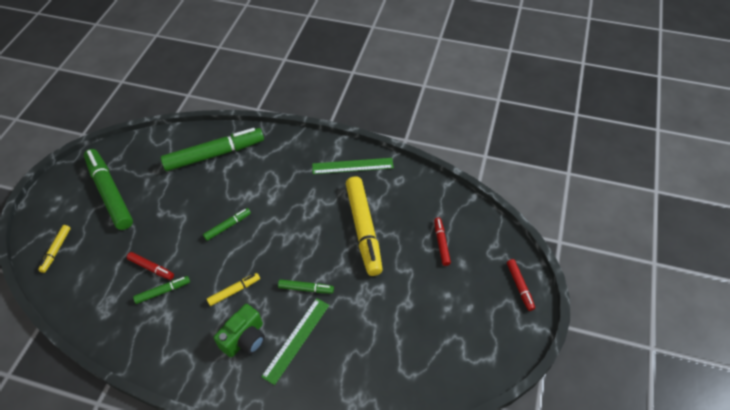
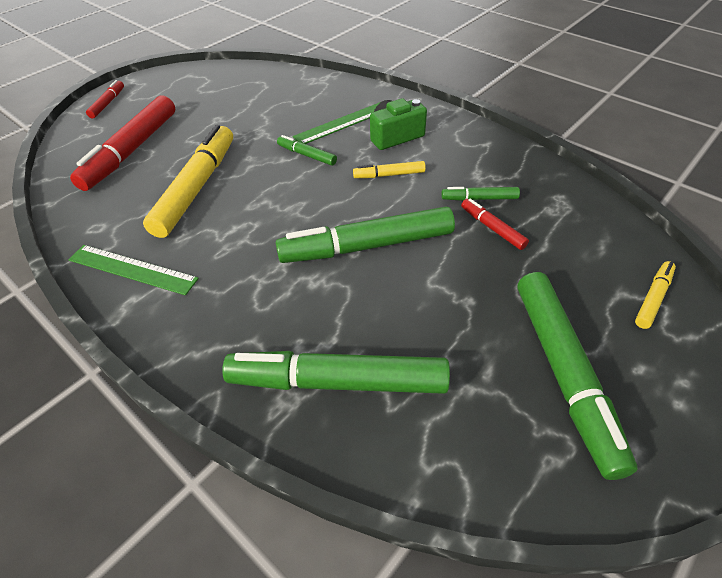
camera: 155 degrees left, 5 degrees down
(228, 226) = (367, 246): green marker -> green marker, size x2.13
(441, 243) = (131, 151): red marker -> red marker, size x2.13

